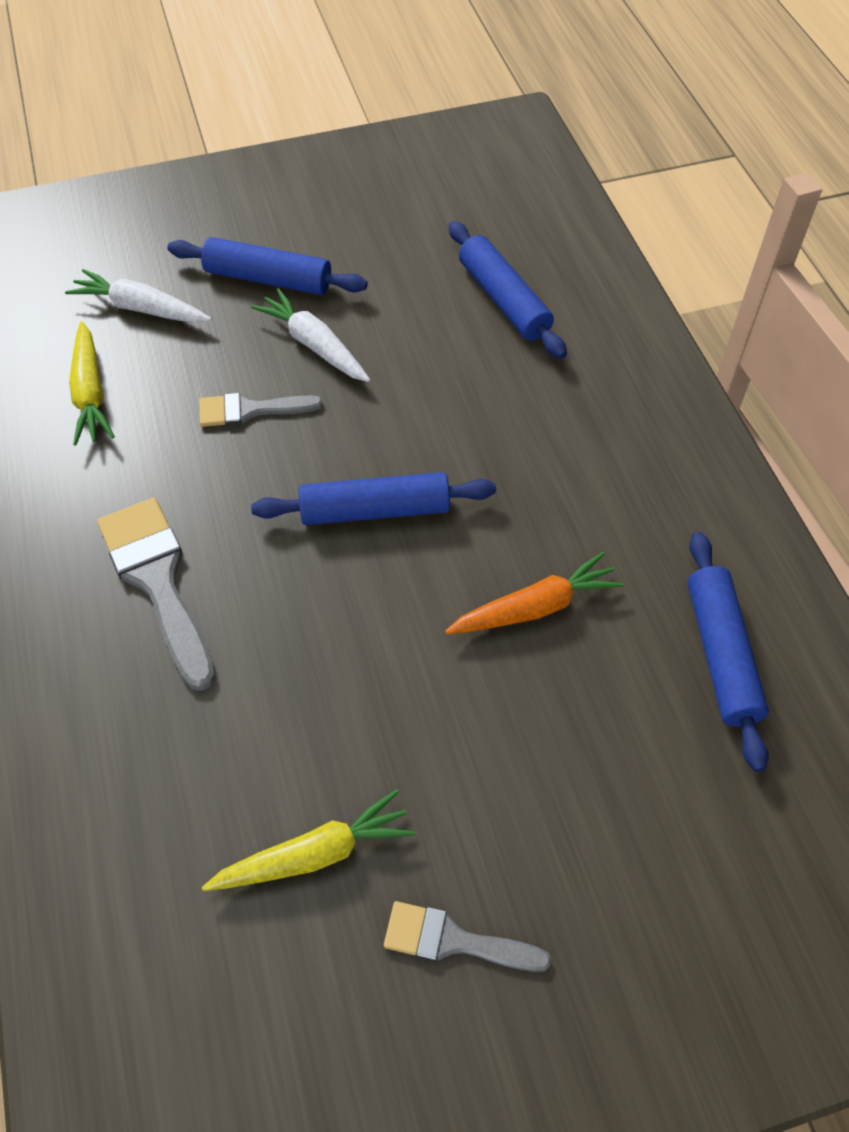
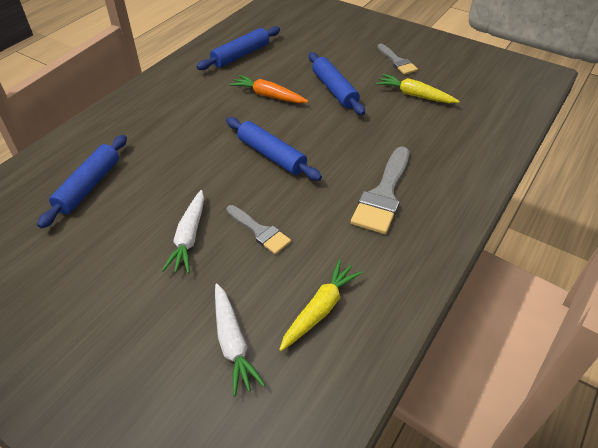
camera: 130 degrees left, 10 degrees down
(268, 279) = (149, 296): blue rolling pin -> blue rolling pin (334, 90)

